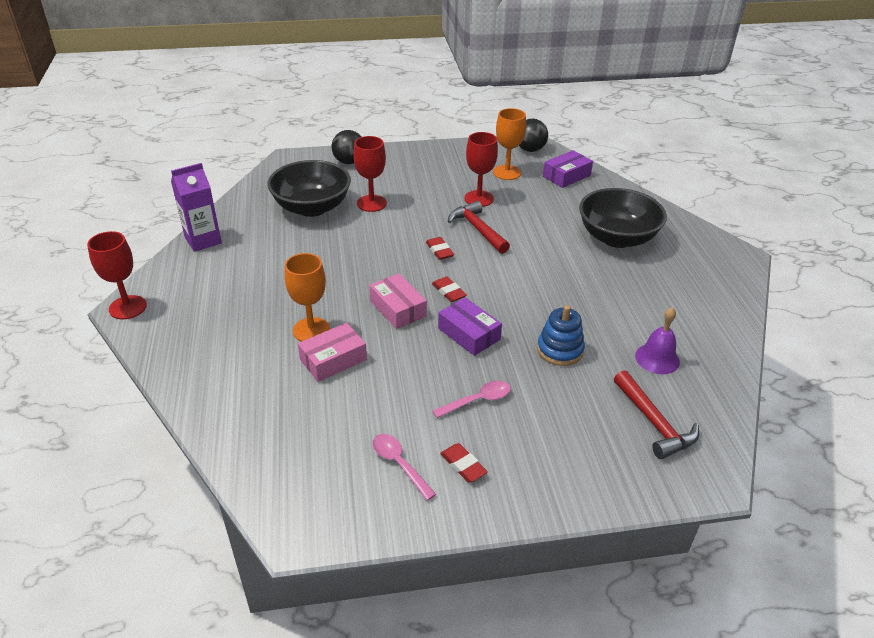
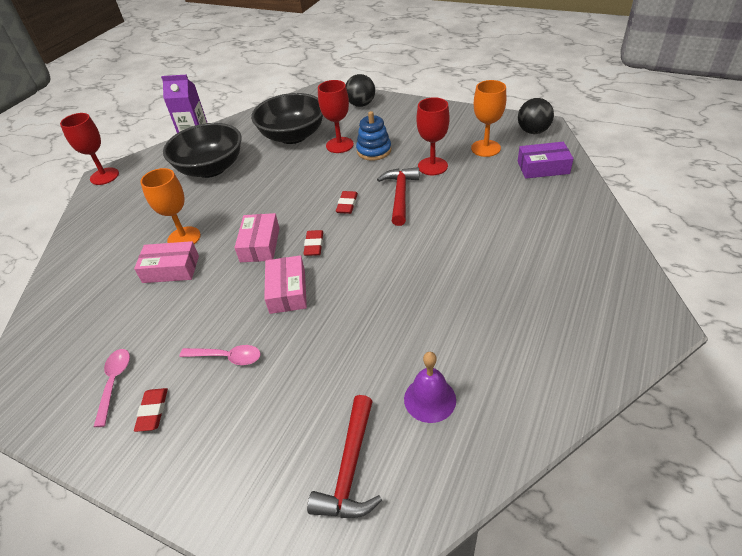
camera: 40 degrees right, 5 degrees up
(469, 334) = (287, 291): purple box -> pink box
(560, 350) = (345, 343): blue stacking toy -> blue stacking toy (374, 151)
(617, 238) = (528, 249): black bowl -> black bowl (211, 168)

